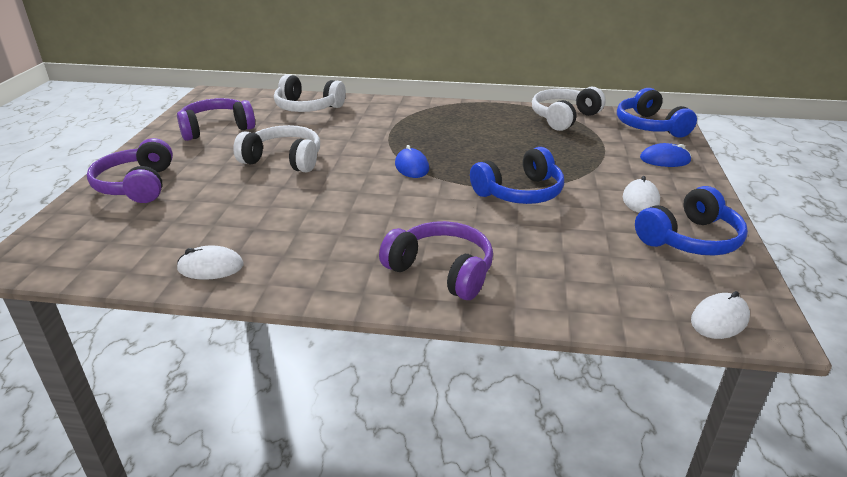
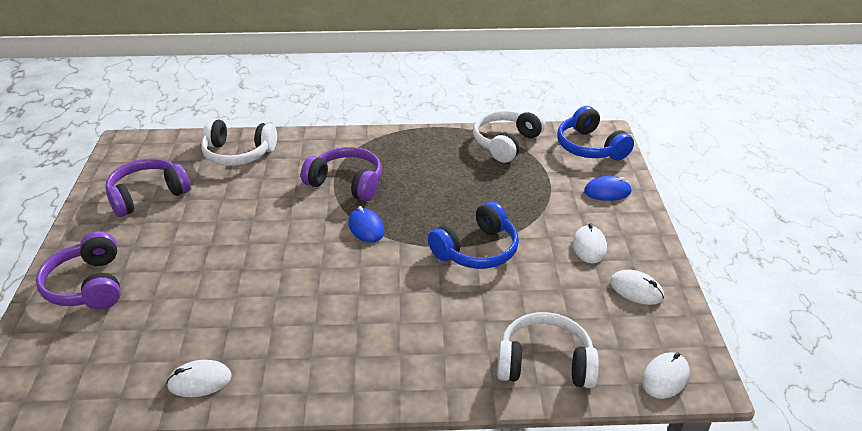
camera: 10 degrees left, 5 degrees up
(284, 160) = (233, 233): white headphones -> white headphones (545, 363)
(441, 271) = (420, 356): purple headphones -> purple headphones (346, 183)
(690, 239) = (636, 290): blue headphones -> white mouse

